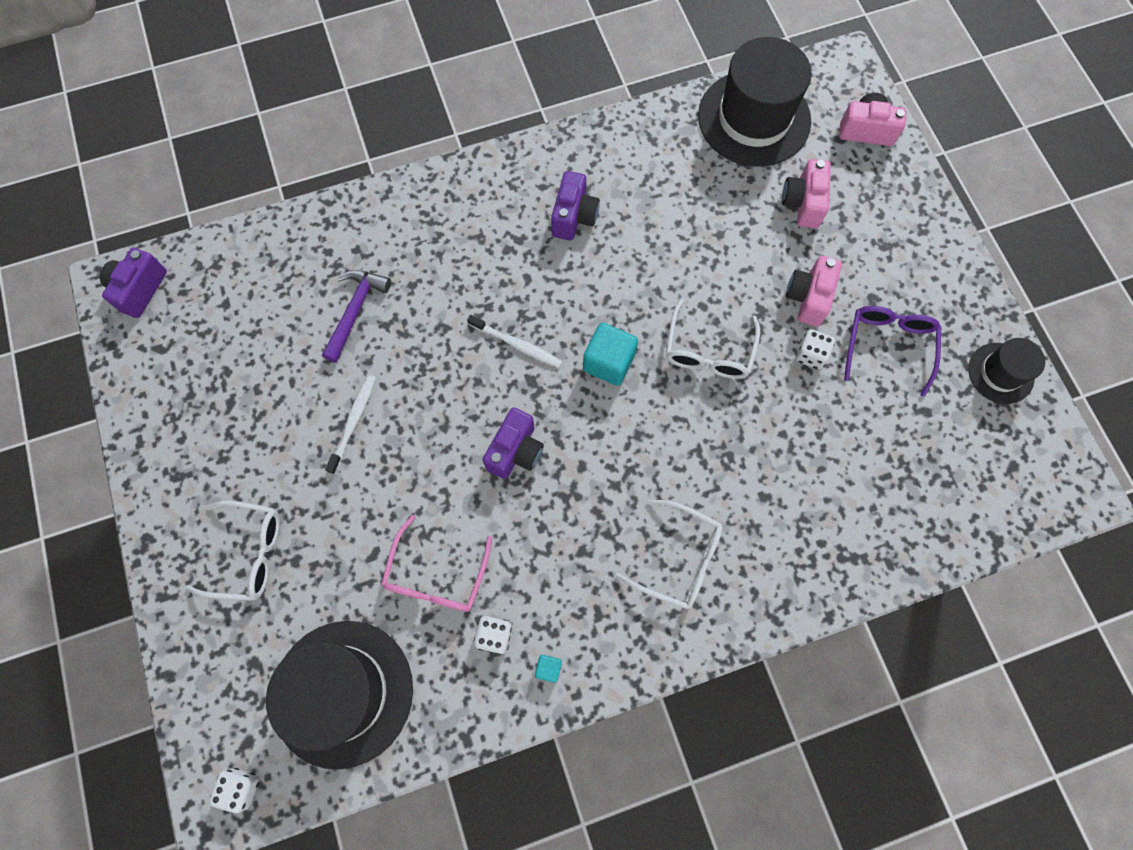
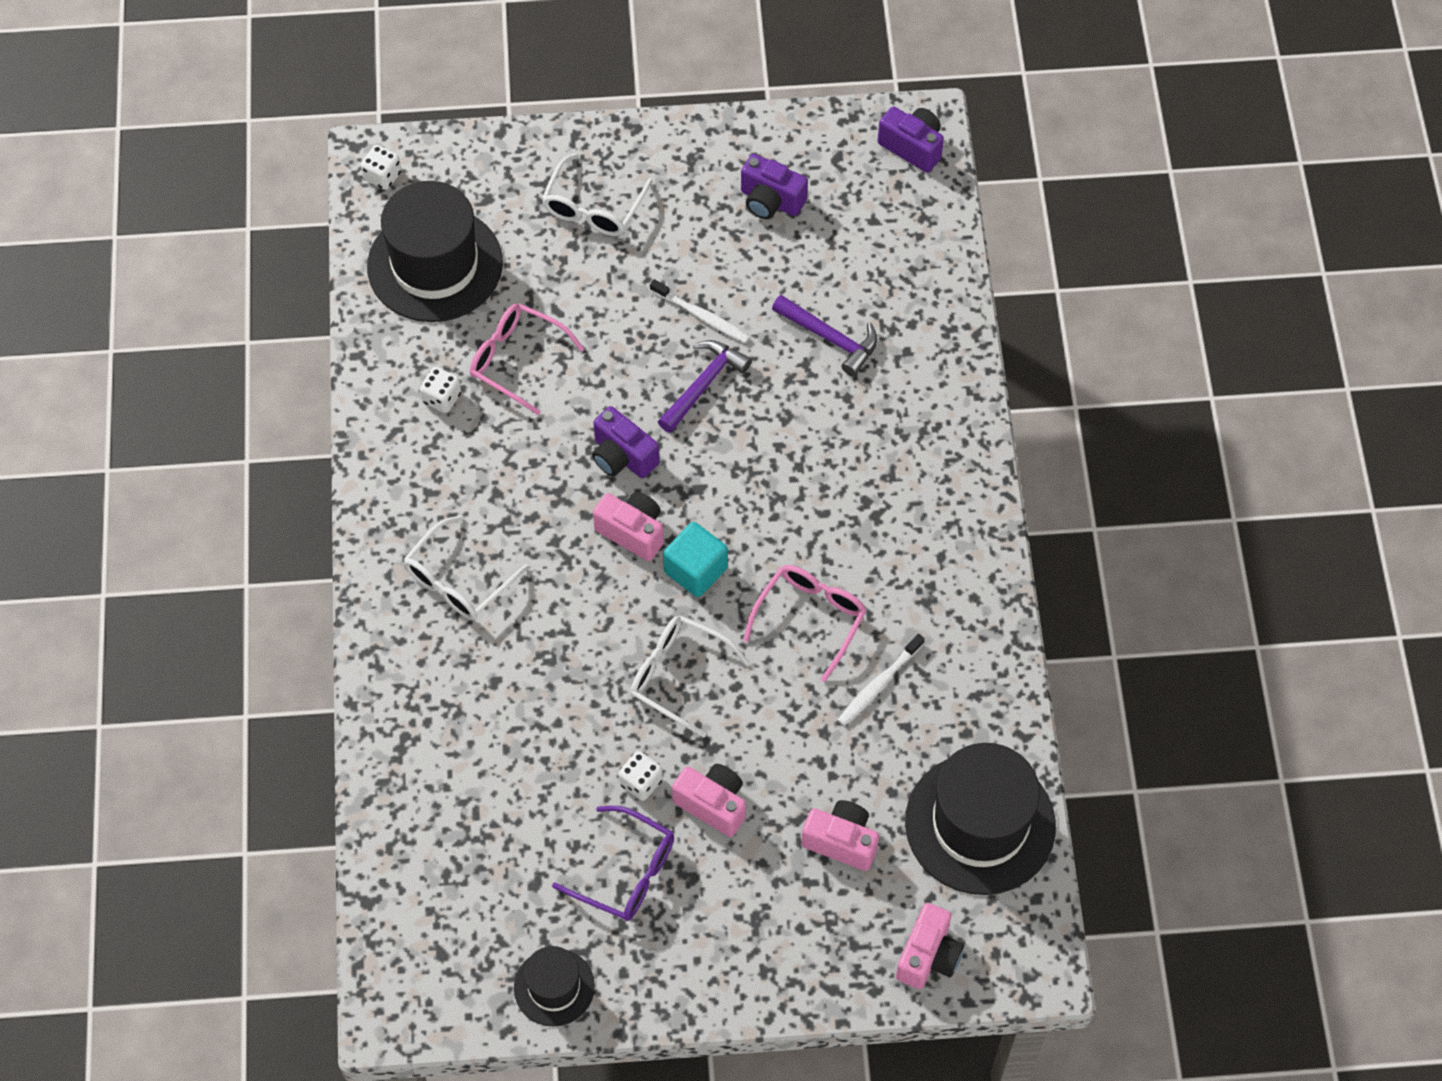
camera: 105 degrees right, 10 degrees down
(425, 402) = (703, 384): none -> purple hammer
(517, 345) = (743, 485): white toothbrush -> white toothbrush (878, 685)
(548, 668) = (394, 437): turquoise cube -> none
(574, 217) = (890, 580): purple camera -> purple camera (770, 201)
(587, 422) = (632, 532): none -> pink camera
(625, 266) = (810, 618): none -> pink glasses

